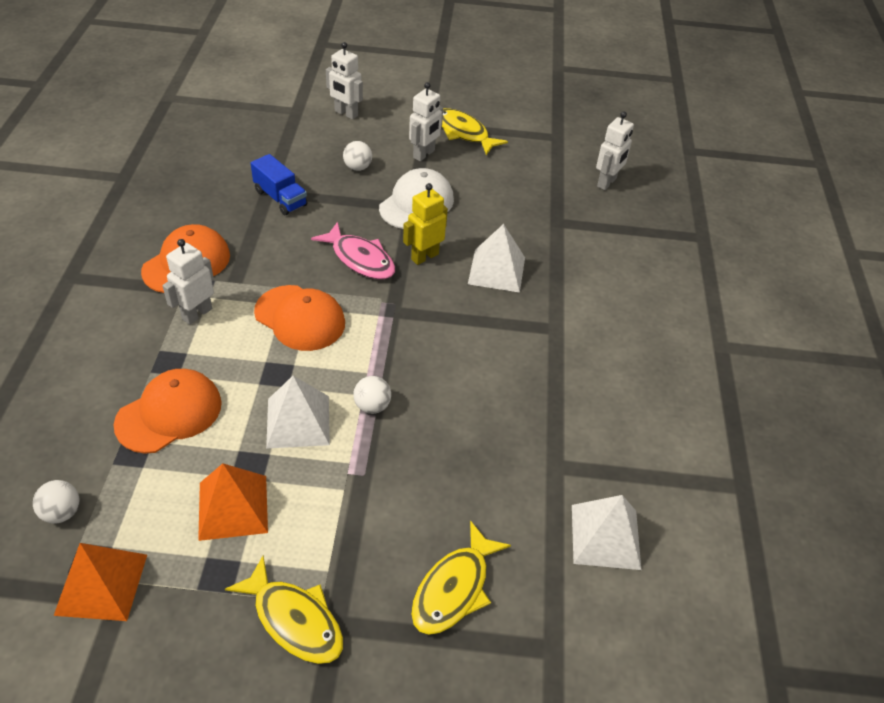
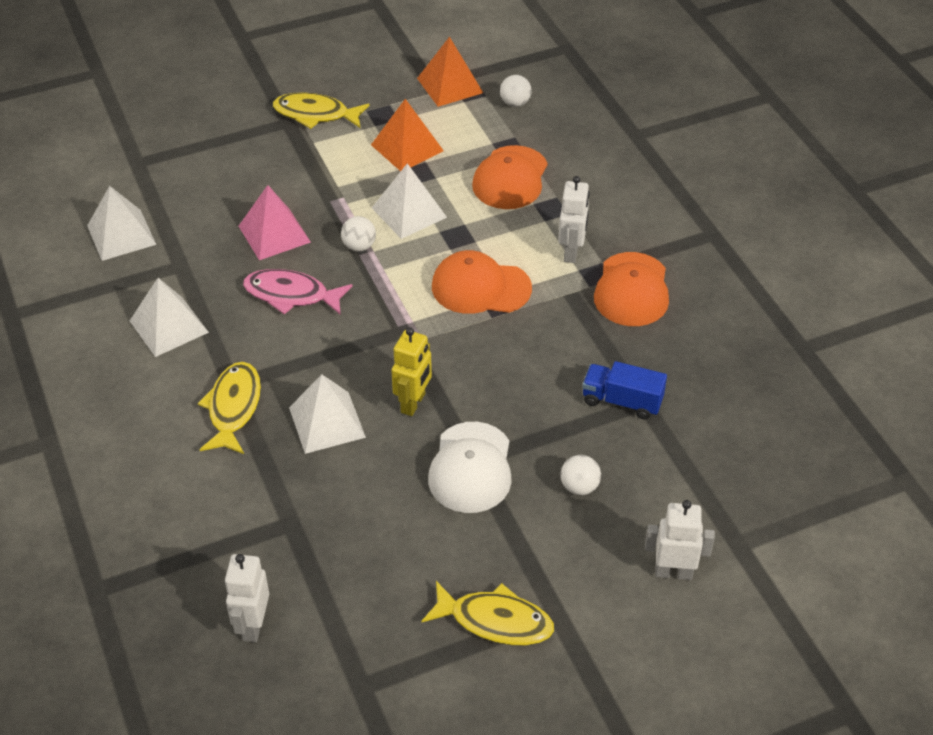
camera: 155 degrees right, 0 degrees up
(360, 259) = (476, 369): pink fish -> pink fish (291, 295)
(424, 154) = (518, 551): white robot -> none
(444, 459) = (274, 234): none -> pink pyramid
(454, 588) = (220, 165): yellow fish -> yellow fish (233, 408)
(590, 403) = (169, 326): none -> white pyramid

